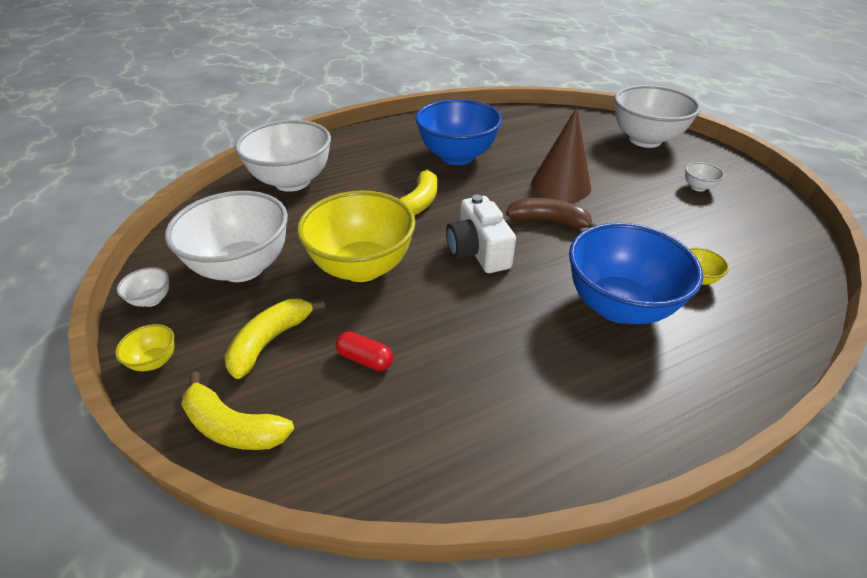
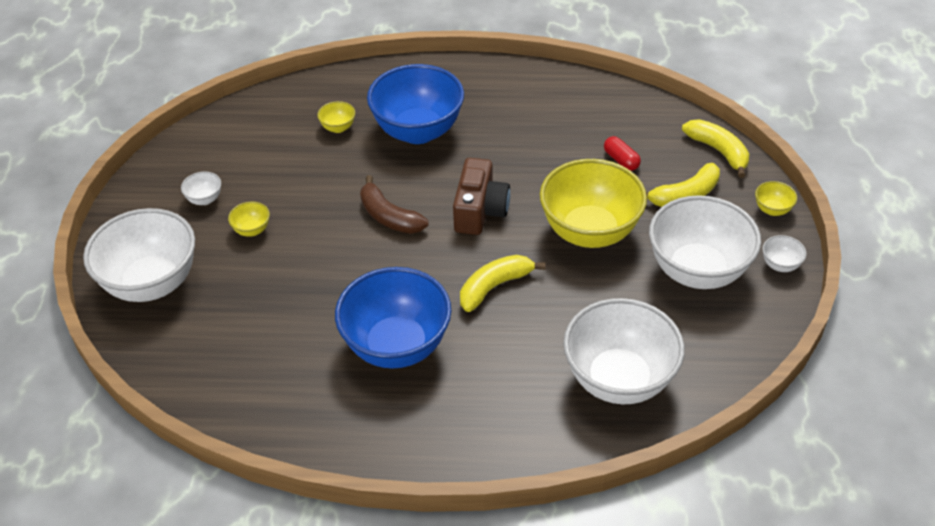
camera: 150 degrees left, 5 degrees up
(478, 251) = (480, 210): white camera -> brown camera
(561, 185) = (329, 254): brown cone -> none
(634, 181) = (252, 230): none -> yellow bowl

